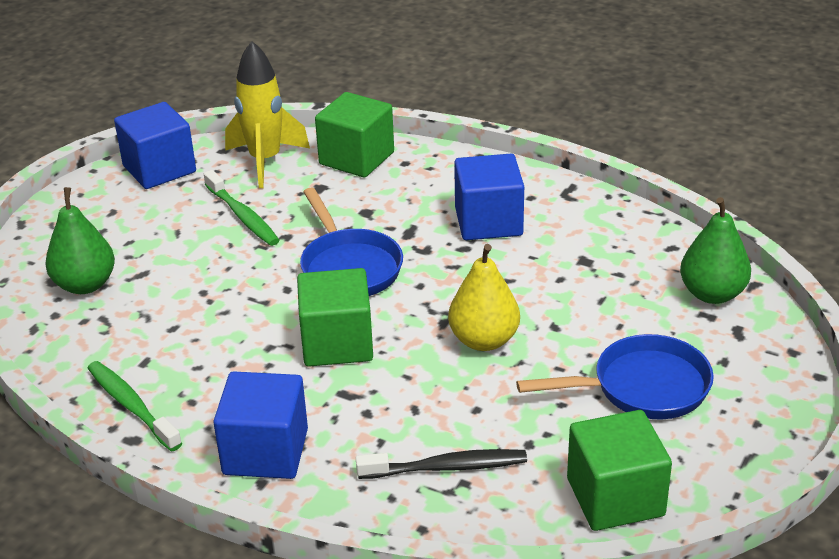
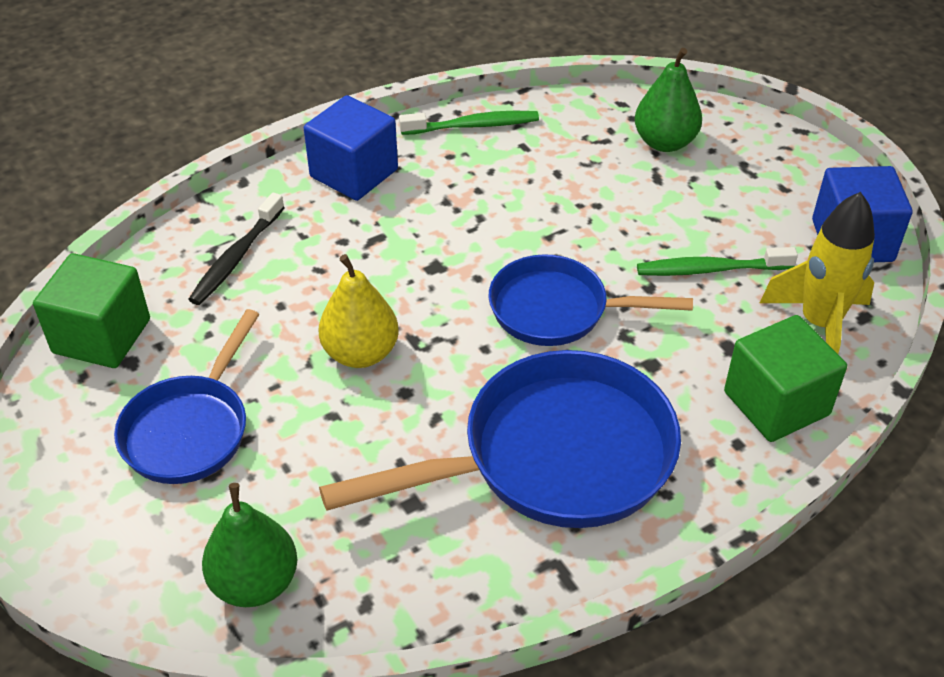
camera: 120 degrees right, 10 degrees up
(337, 343) = (447, 257): green cube -> none
(488, 222) = (553, 457): blue cube -> blue pan

